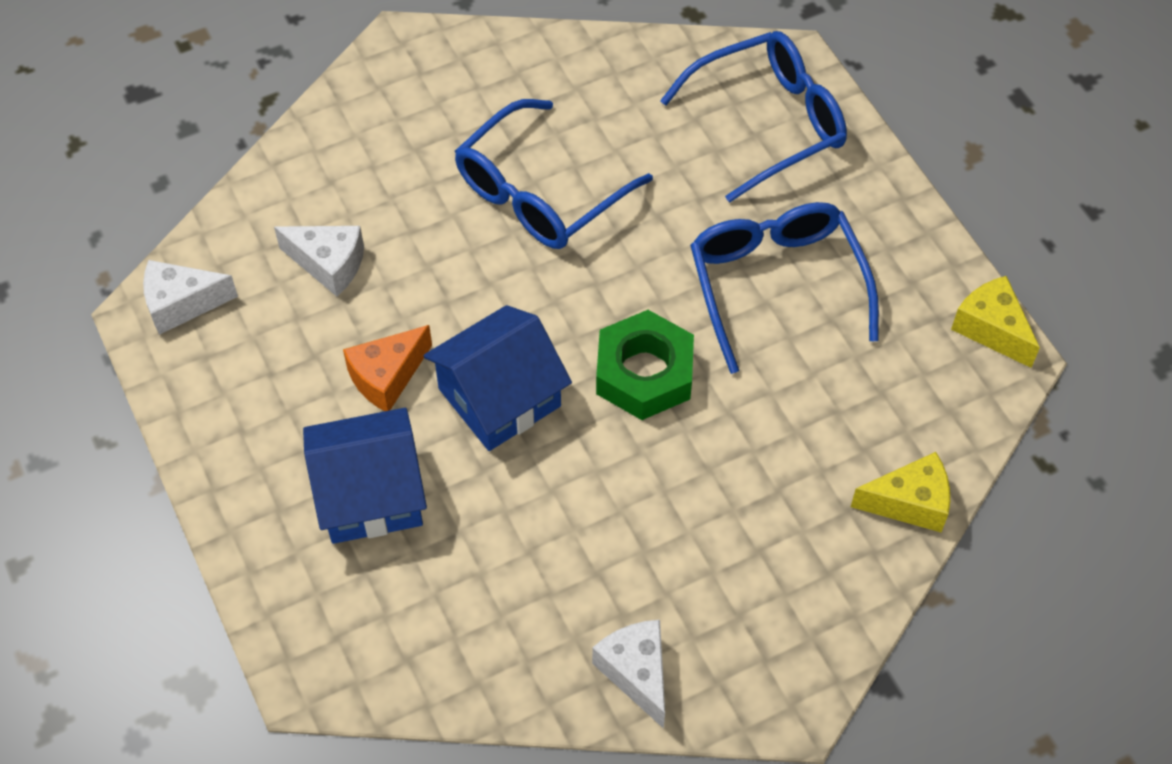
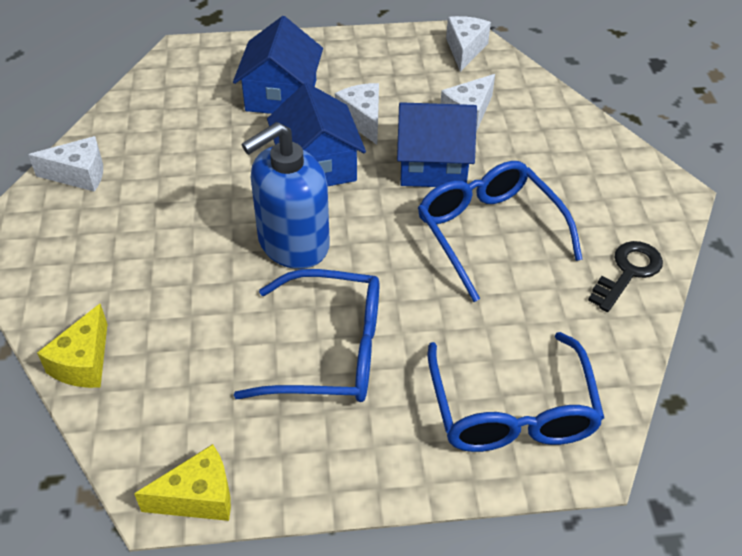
camera: 110 degrees right, 10 degrees down
(387, 377) = (362, 120): orange cheese -> white cheese
(446, 275) = (433, 165): none -> blue house
(545, 65) = (628, 272): none -> black key
(644, 373) = (293, 243): green nut -> blue soap dispenser

